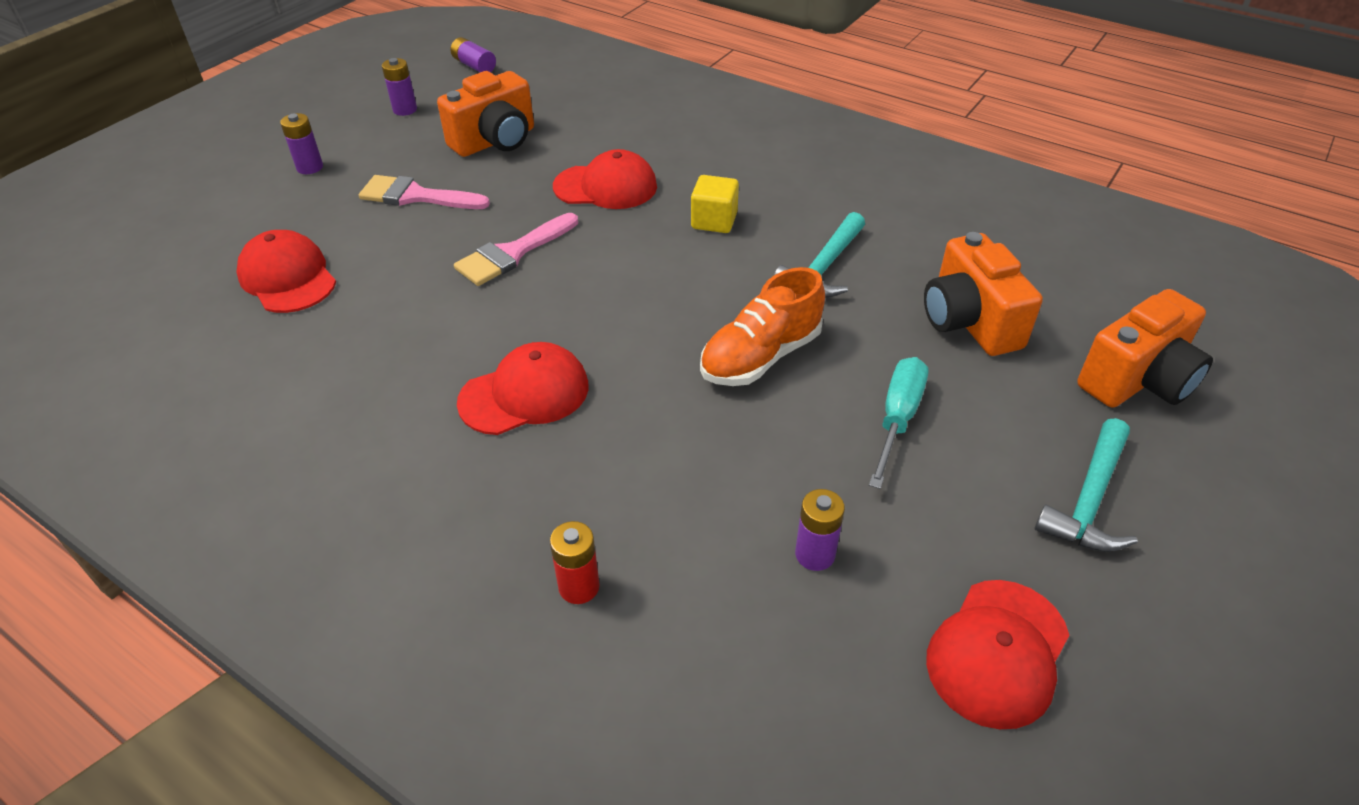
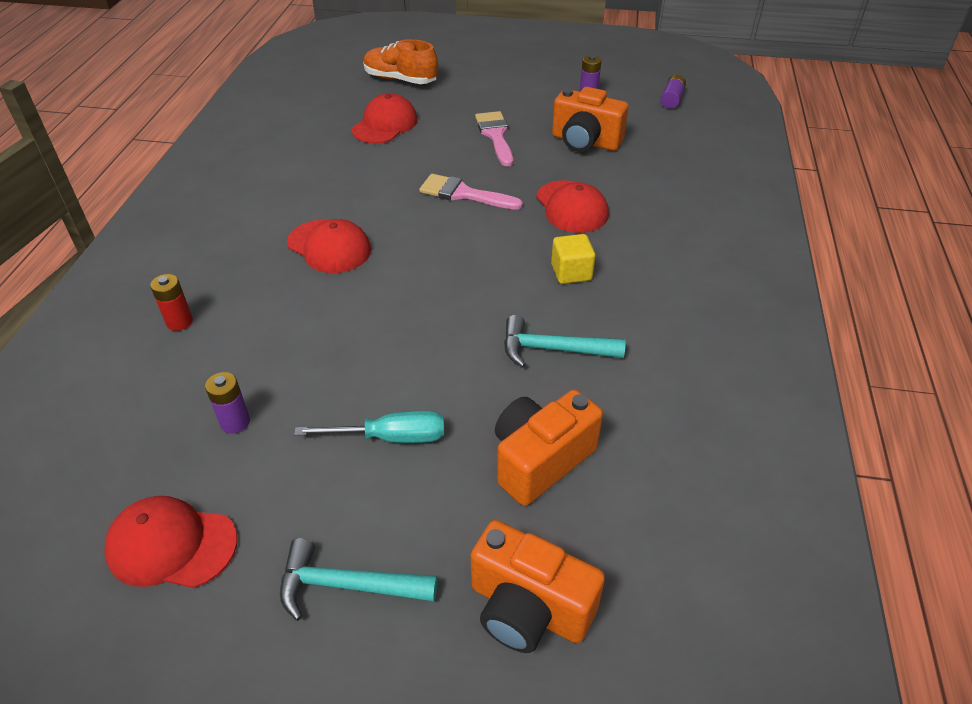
camera: 65 degrees right, 0 degrees up
(310, 167) = (494, 89): purple battery -> none
(760, 357) = (422, 342): orange shoe -> orange shoe (400, 80)

